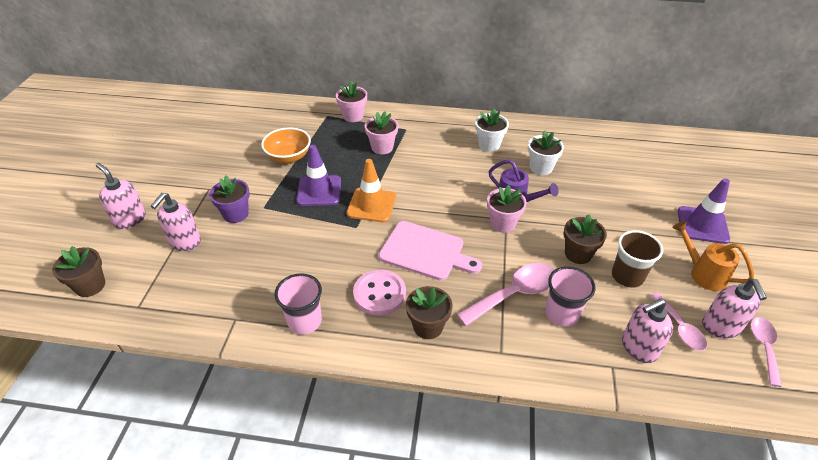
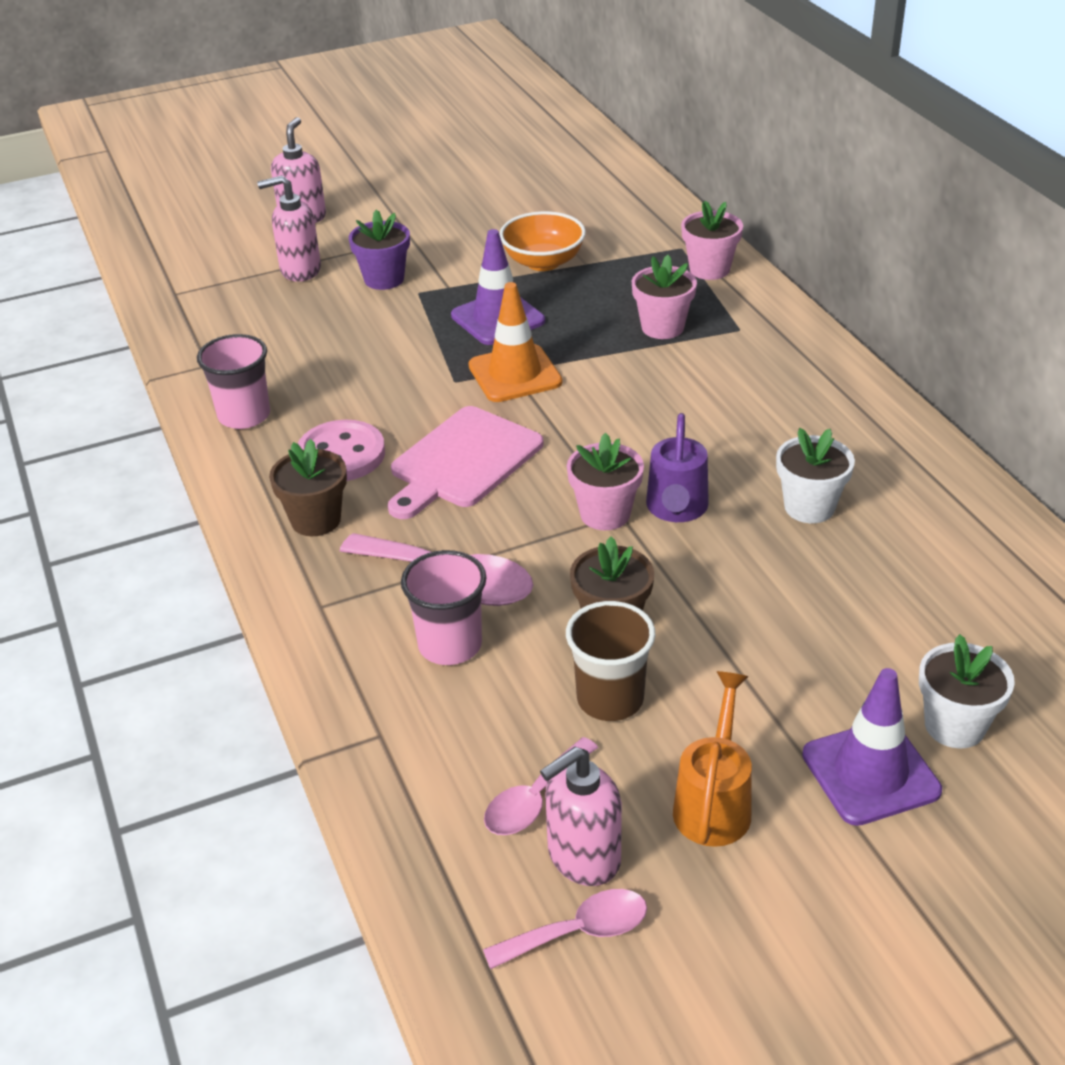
camera: 60 degrees right, 5 degrees down
(90, 286) = (180, 249): brown flower pot -> none
(425, 251) = (463, 461): pink cutting board -> pink cutting board turned 45 degrees clockwise
(489, 145) = (805, 427): white flower pot -> white flower pot (954, 726)
(638, 348) = (444, 756): pink soap dispenser -> none

